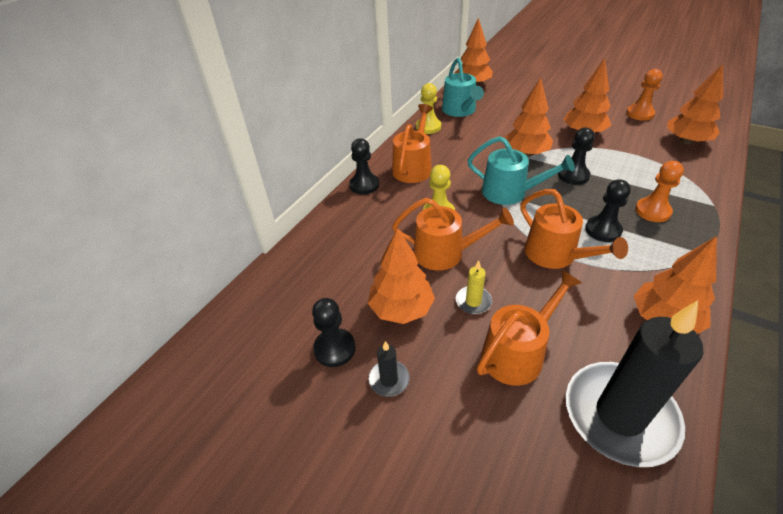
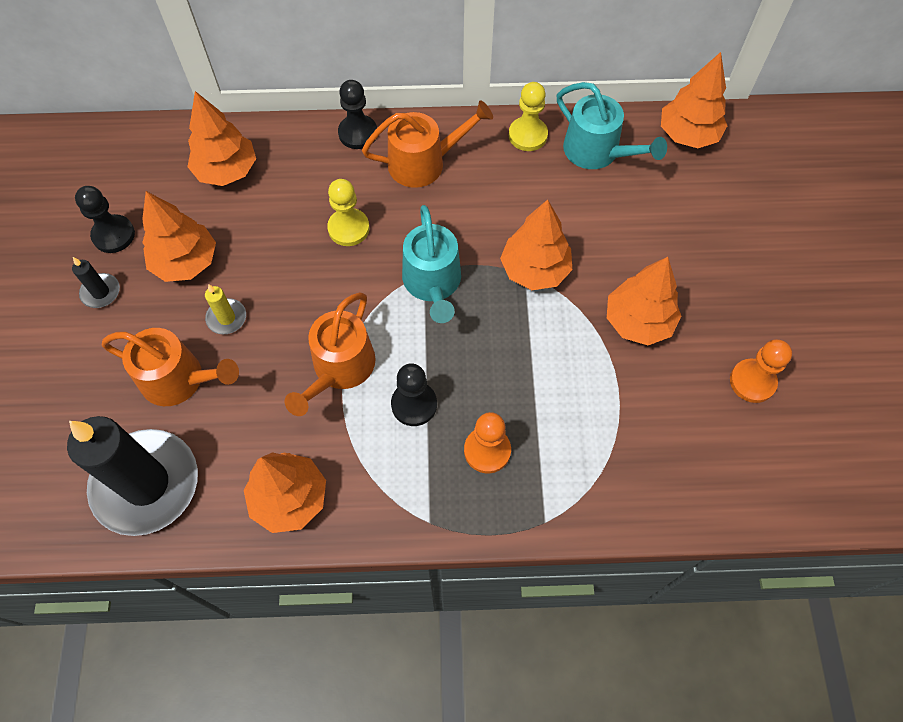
camera: 55 degrees right, 20 degrees up
(445, 253) = (285, 264): orange watering can -> none
(460, 111) = (597, 152): turquoise watering can -> turquoise watering can turned 90 degrees counterclockwise
(573, 175) = (515, 340): black pawn -> none
(686, 141) = (705, 462): orange tree -> orange tree (227, 171)

